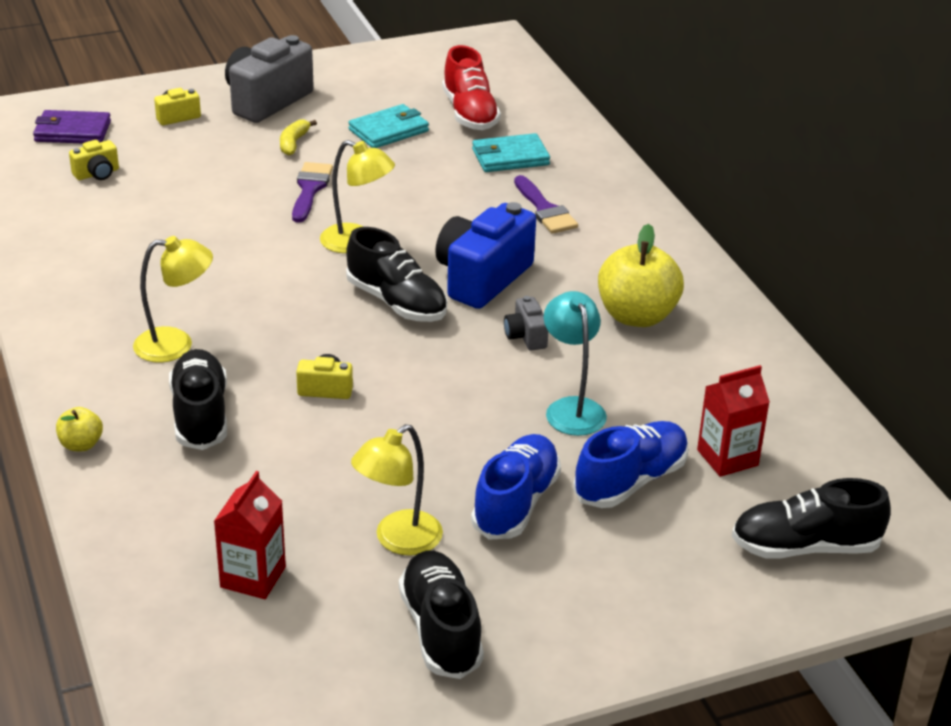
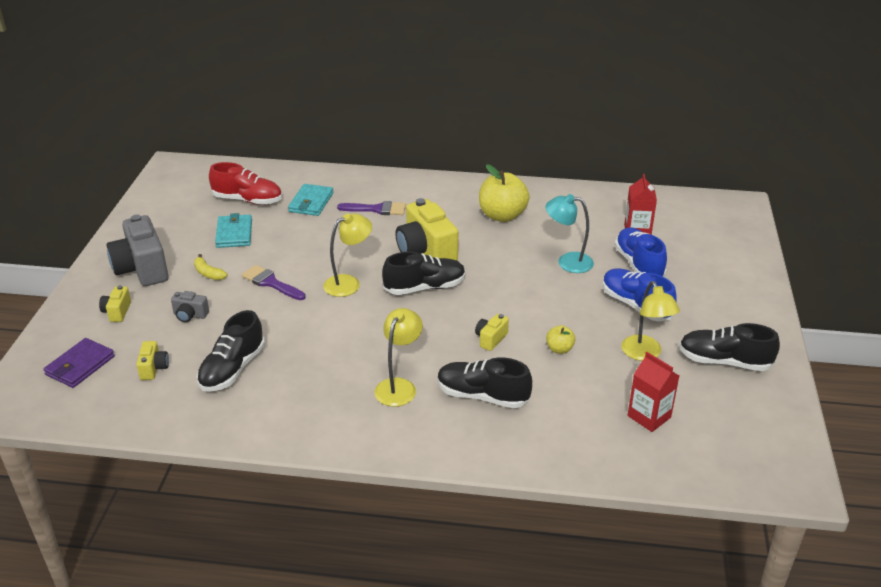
camera: 60 degrees left, 0 degrees up
(81, 444) = (478, 456): yellow apple -> yellow apple (559, 349)
(482, 278) = (426, 251): blue camera -> yellow camera
(525, 336) = (493, 255): grey camera -> grey camera (190, 315)
(805, 547) = (714, 234): black shoe -> black shoe (232, 369)

